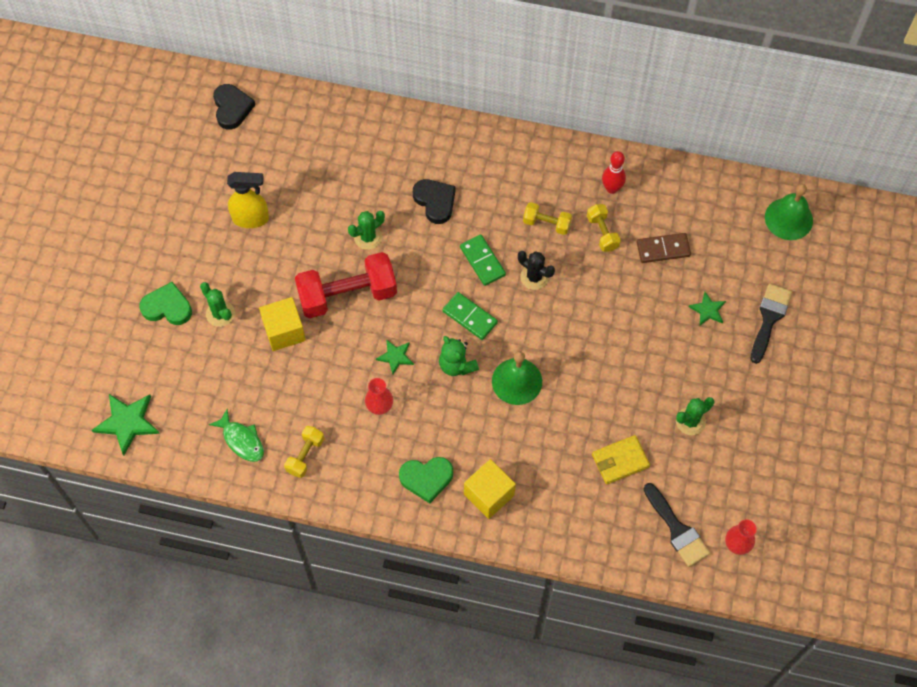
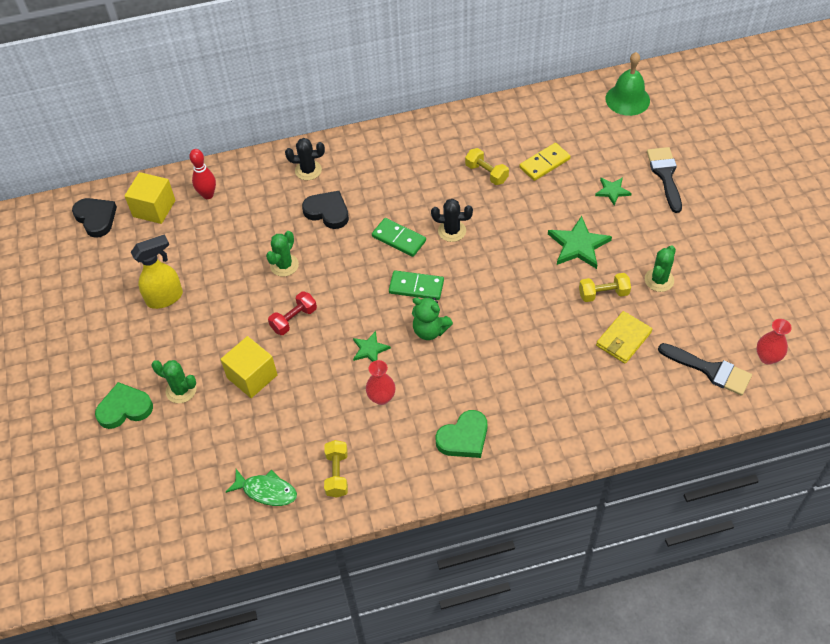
camera: 25 degrees left, 10 degrees down
(127, 422) = (140, 531): green star -> green star (578, 245)
(347, 295) = (294, 319): red dumbbell -> red dumbbell, size x0.49
(442, 149) = (308, 170): none -> black cactus
(489, 494) = (529, 423): yellow cube -> yellow cube (154, 208)
(517, 381) = (491, 318): green bell -> none
(546, 223) = (435, 187): yellow dumbbell -> yellow dumbbell (603, 294)
(611, 188) = (472, 138): red bowling pin -> red bowling pin (208, 195)
(663, 249) = (544, 163): brown domino -> yellow domino

